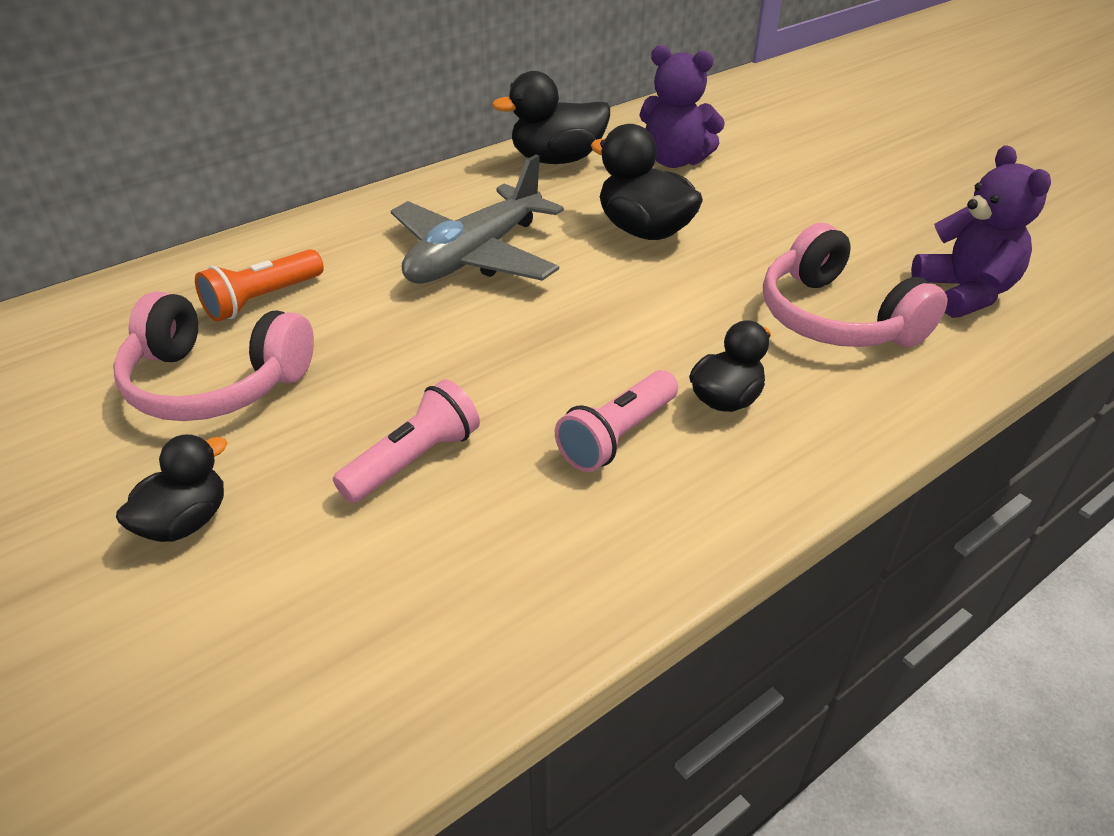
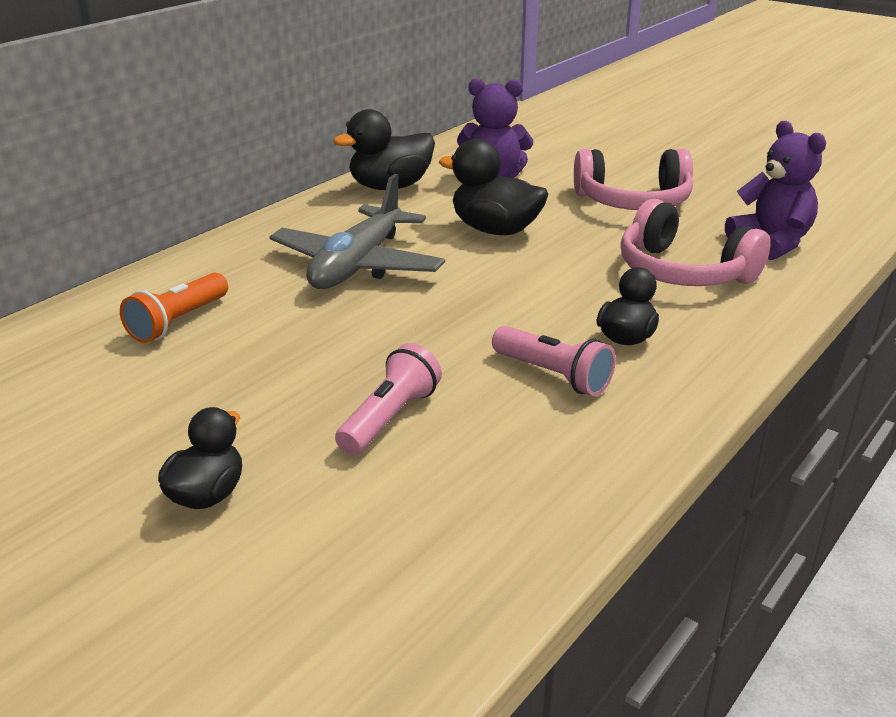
camera: 15 degrees left, 10 degrees down
(215, 382) = (171, 389): pink headphones -> pink headphones (633, 202)
(617, 436) = (553, 375): pink flashlight -> pink flashlight turned 75 degrees counterclockwise

